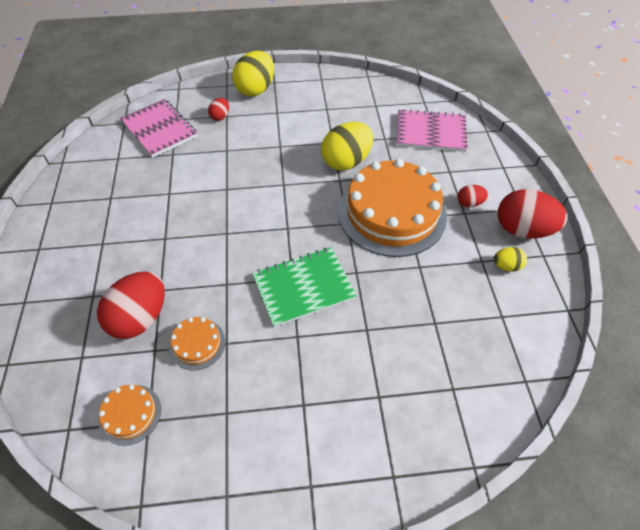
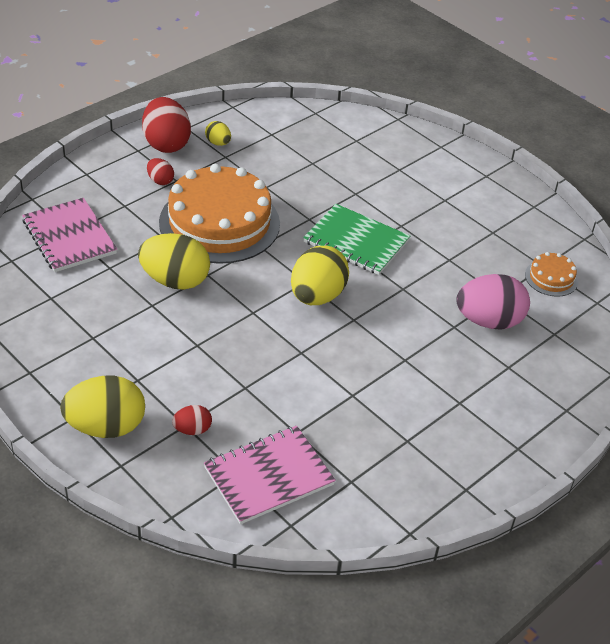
camera: 130 degrees left, 10 degrees down
(140, 318) = (489, 321): red egg -> pink egg
(159, 129) = (269, 476): pink notebook -> pink notebook turned 45 degrees clockwise
(197, 344) = (468, 275): orange cake -> none
(267, 226) = (317, 296): none -> yellow egg

